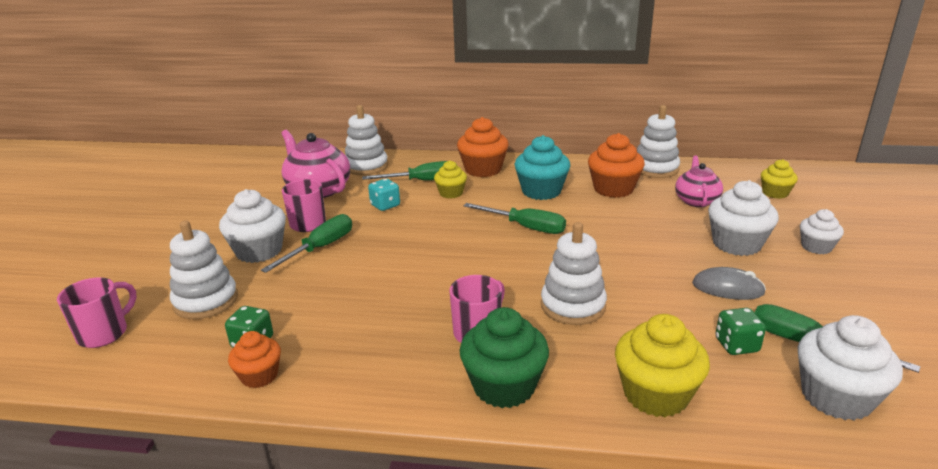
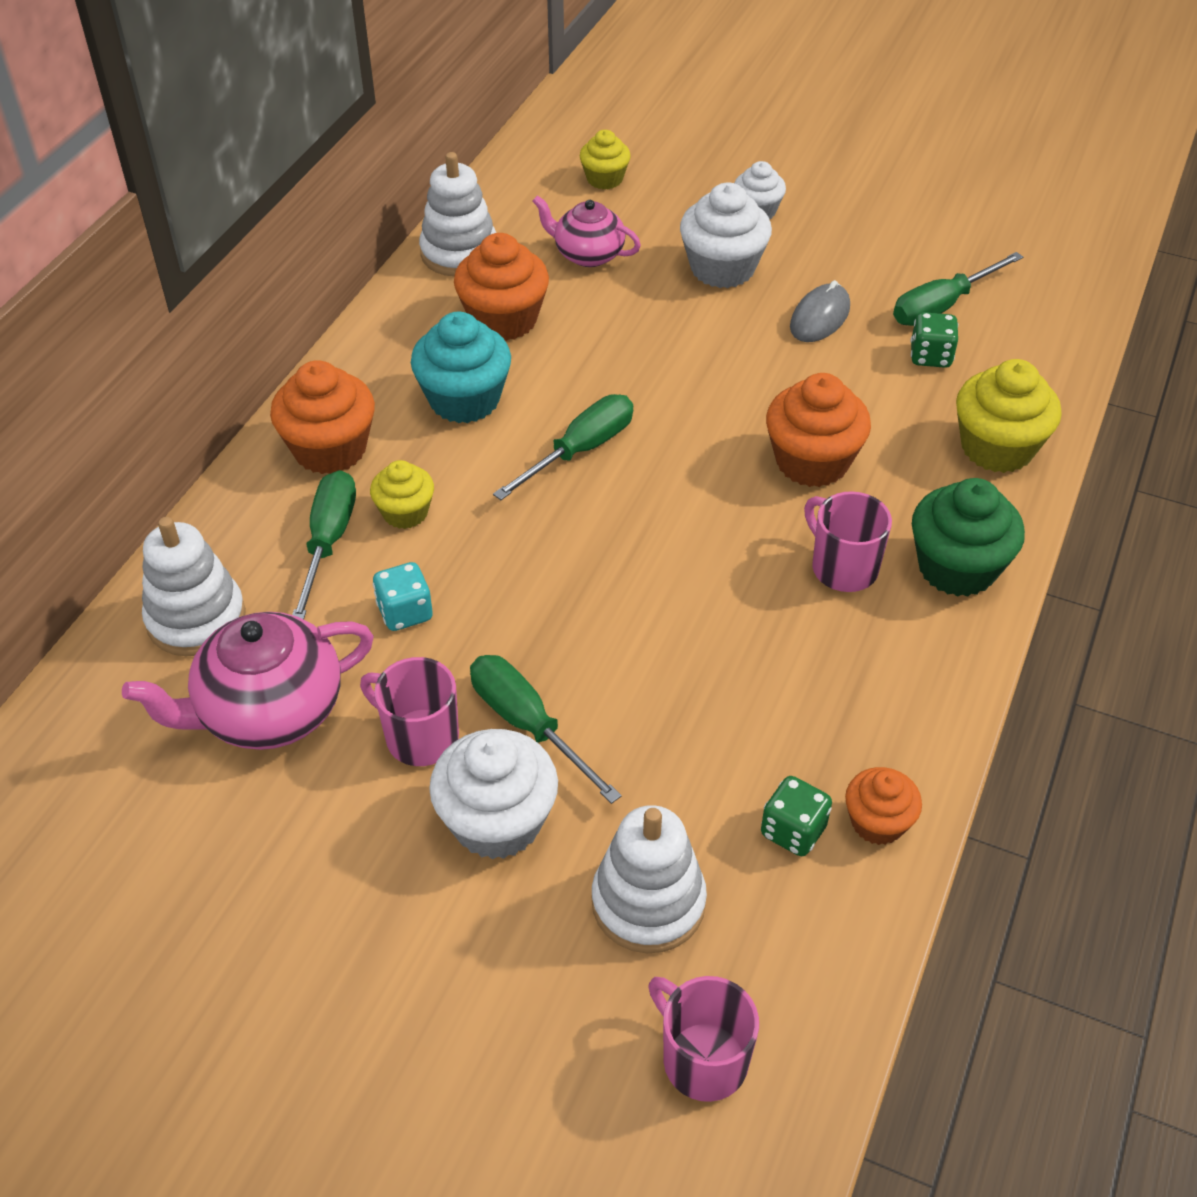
camera: 75 degrees left, 20 degrees up
(573, 306) = (812, 462): white stacking toy -> orange cupcake
(836, 397) = (1026, 326): white cupcake -> none

